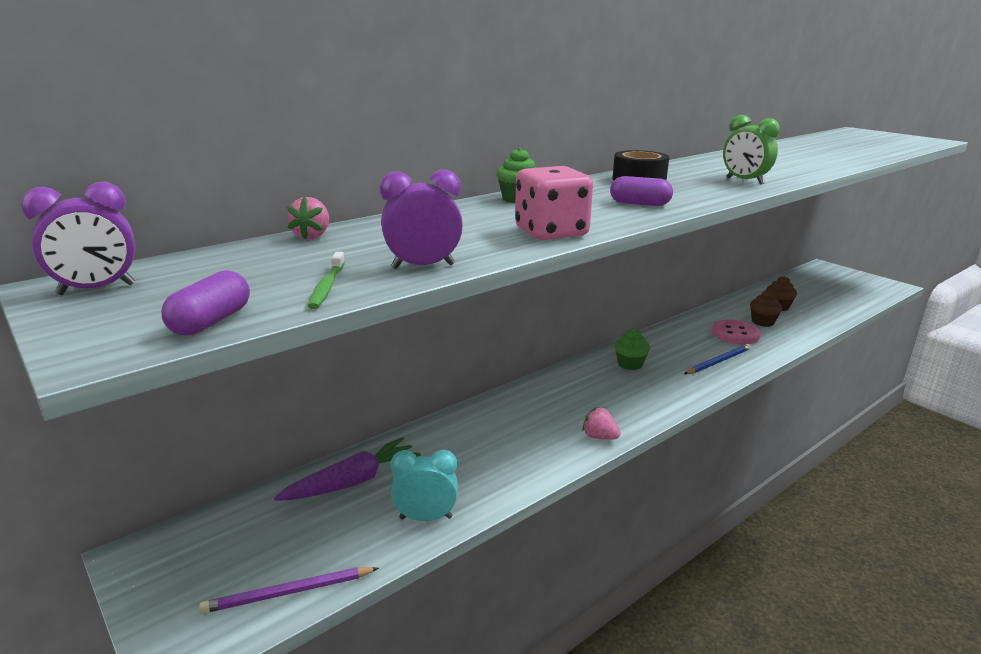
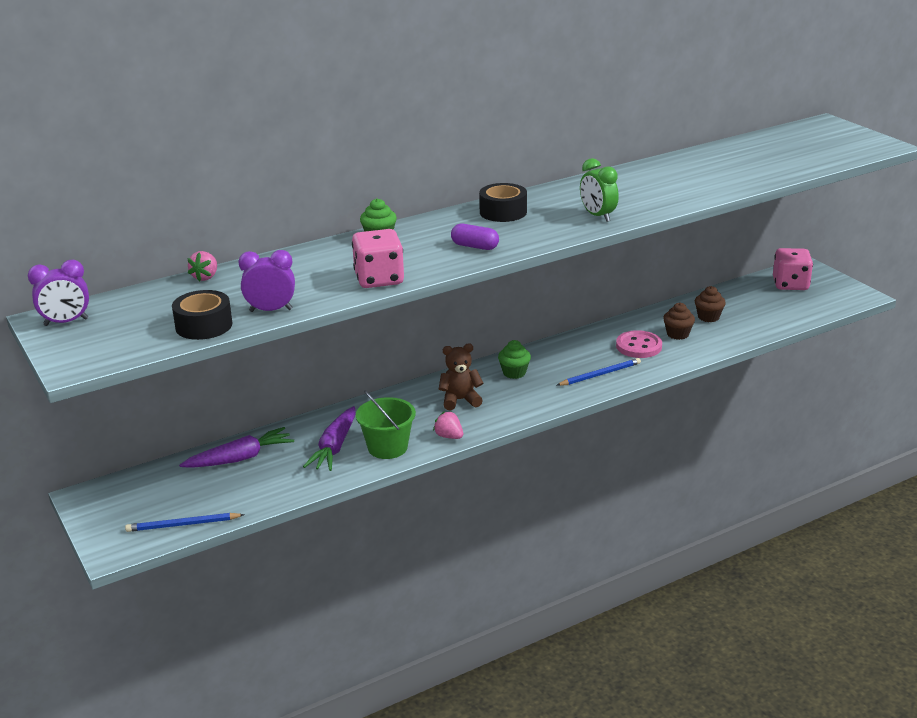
camera: 10 degrees right, 5 degrees up
(211, 322) = (132, 350): purple capsule -> none
(288, 592) = (182, 525): purple pencil -> blue pencil
(327, 287) = (204, 325): green toothbrush -> black tape
(426, 517) = (287, 486): turquoise clock -> none
(469, 459) = (334, 447): none -> purple carrot
(534, 455) = (387, 447): none -> green bucket
(589, 395) = (460, 400): none -> brown teddy bear
(824, 279) = (790, 284): none -> pink dice

